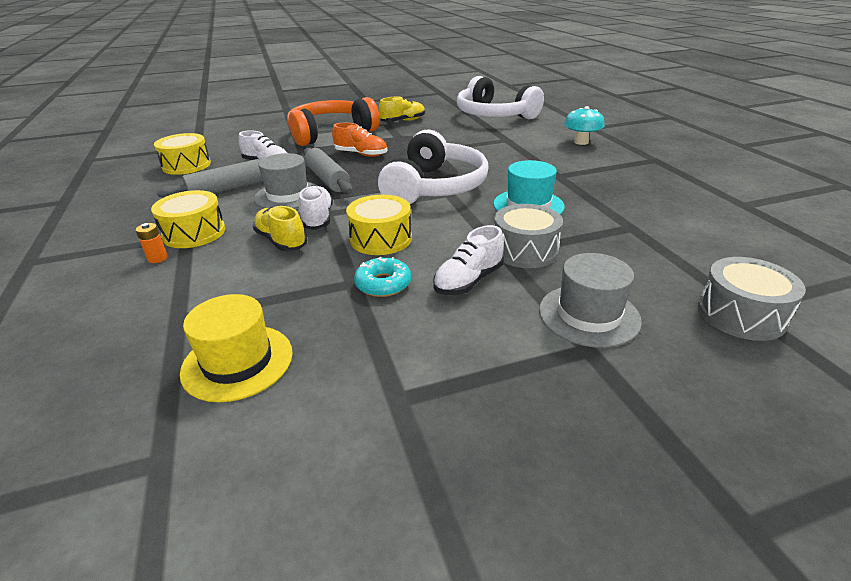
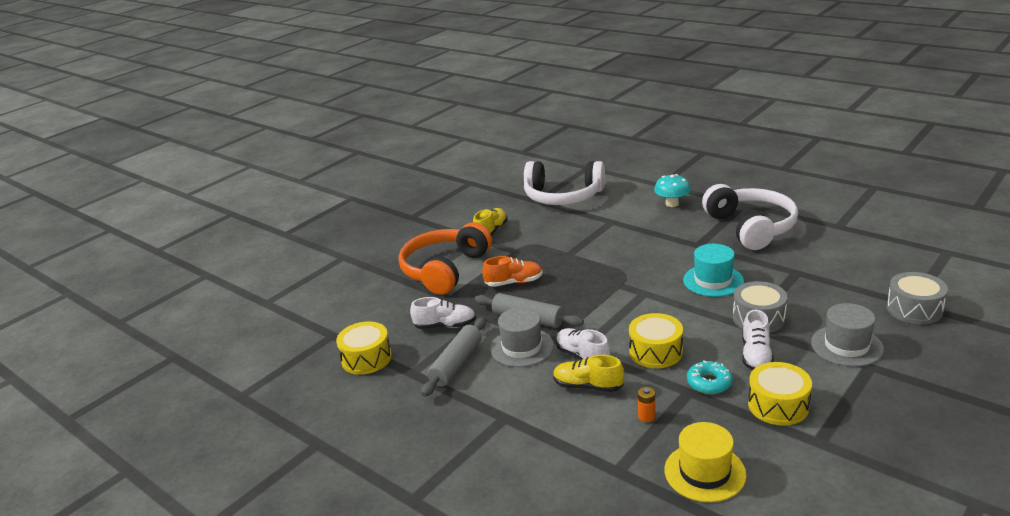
camera: 30 degrees left, 5 degrees down
(157, 258) = (518, 443): orange battery -> orange battery (646, 416)
(194, 233) = (506, 412): yellow drum -> yellow drum (778, 405)
(435, 187) = (626, 291): white headphones -> white headphones (751, 227)

